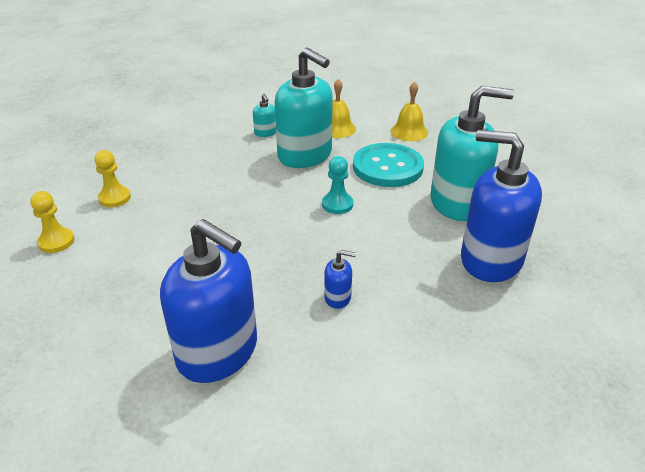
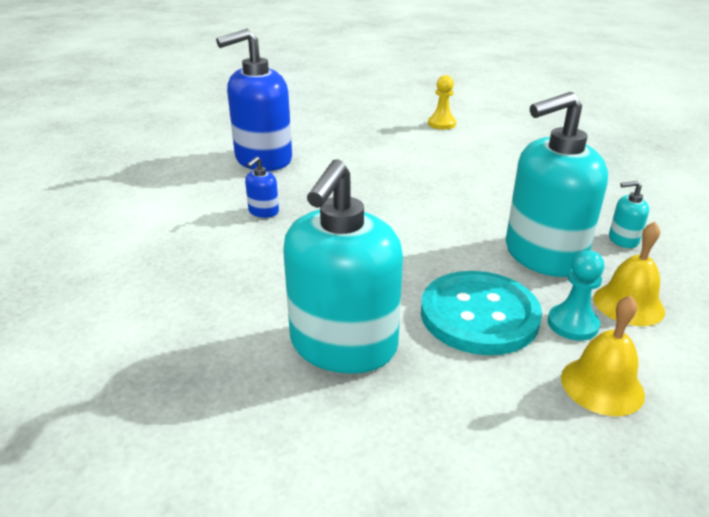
camera: 115 degrees right, 5 degrees down
(114, 198) = (496, 145): yellow pawn -> none
(337, 204) = (409, 248): turquoise pawn -> turquoise pawn (572, 324)
(490, 260) = (213, 320): blue soap dispenser -> none

